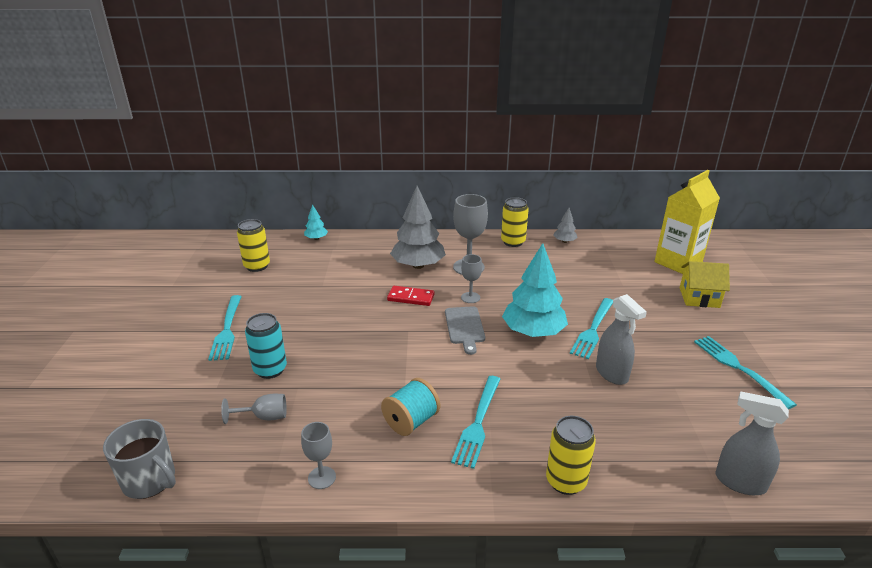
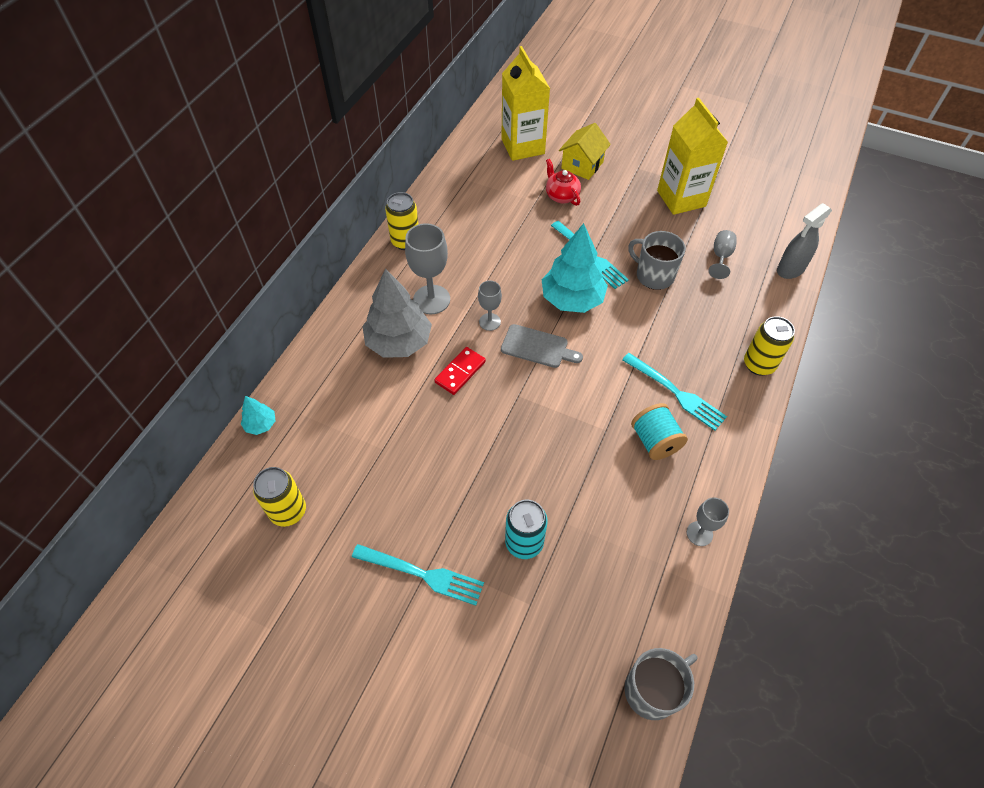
camera: 65 degrees left, 25 degrees up
(264, 417) = (599, 565): grey goblet -> grey goblet (721, 257)
(564, 241) = (433, 202): grey tree -> none
(612, 374) = (654, 275): grey spray bottle -> grey mug
(646, 296) = (561, 196): none -> red teapot
(739, 368) = (681, 198): turquoise fork -> yellow carton

